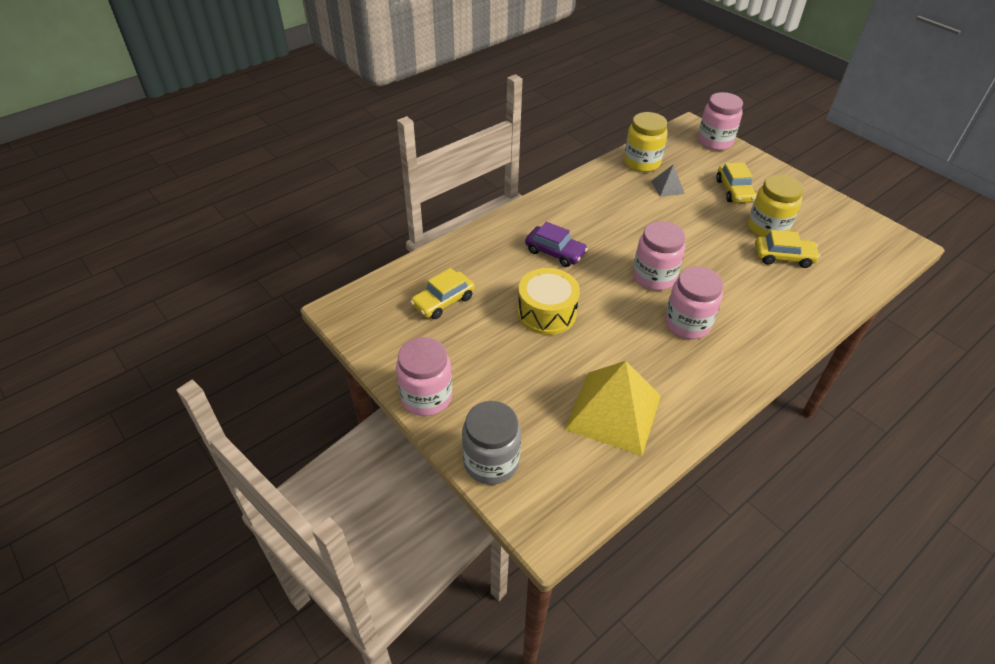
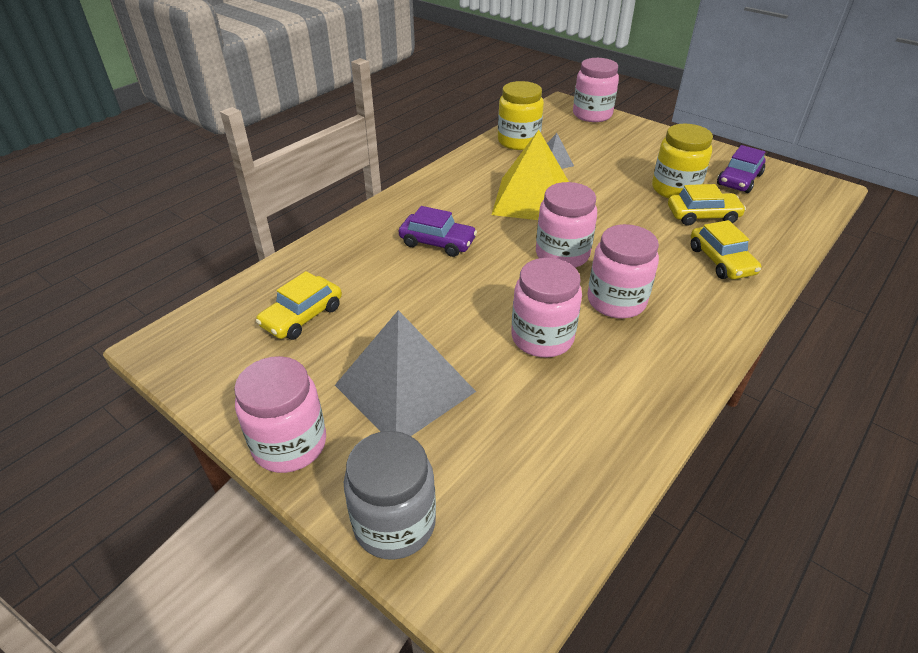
camera: 10 degrees left, 5 degrees down
(511, 369) = (405, 388): none -> grey pyramid
(546, 312) = (439, 312): yellow drum -> none
(614, 412) = (552, 424): yellow pyramid -> yellow pyramid (532, 199)
(621, 345) = (542, 338): none -> pink jar
(734, 190) = (627, 157): yellow car -> yellow car (721, 261)
(828, 226) = (739, 180): none -> purple car

